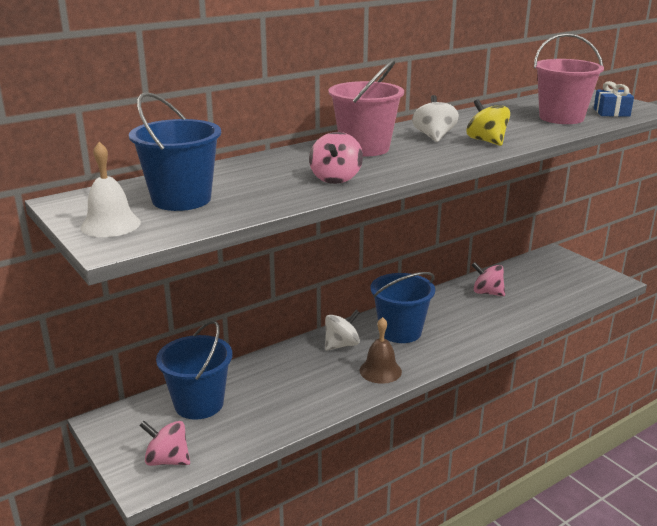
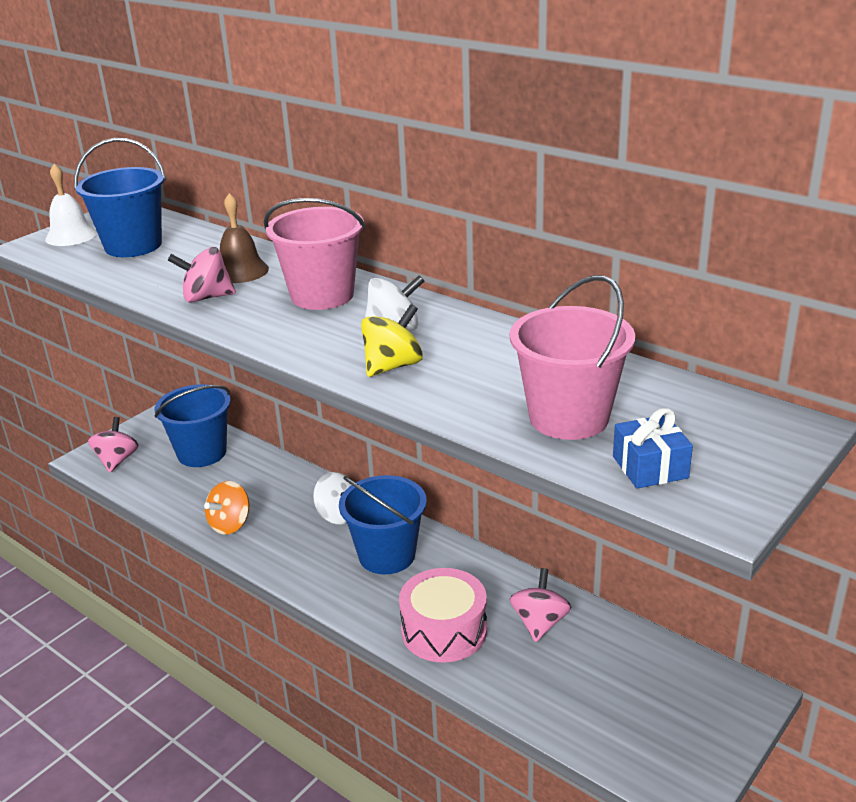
camera: 75 degrees right, 5 degrees up
(323, 396) = (230, 524): none -> orange spinning top
(380, 371) = (290, 555): brown bell -> brown bell (241, 271)
(484, 323) = (444, 630): none -> pink drum

